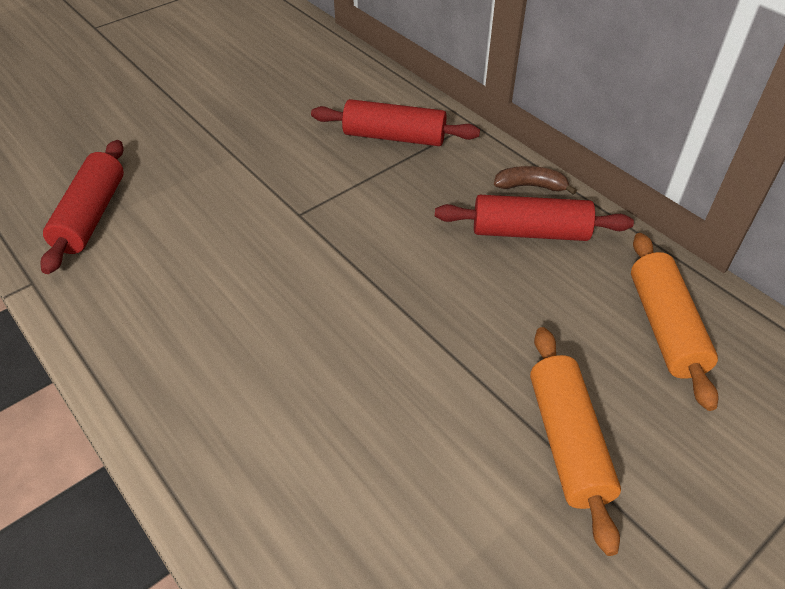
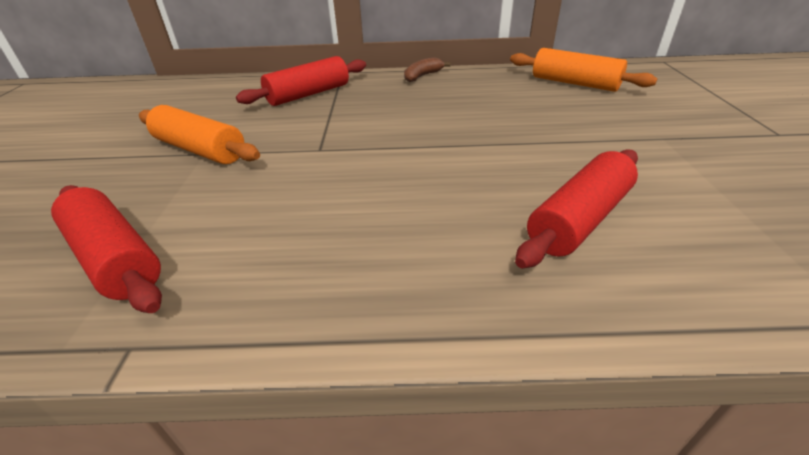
camera: 50 degrees left, 10 degrees down
(530, 232) = (459, 88): red rolling pin -> red rolling pin (578, 219)
(567, 441) = (641, 133): orange rolling pin -> orange rolling pin (200, 150)

